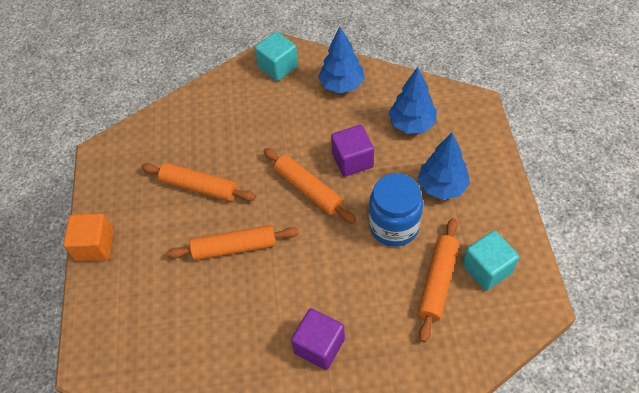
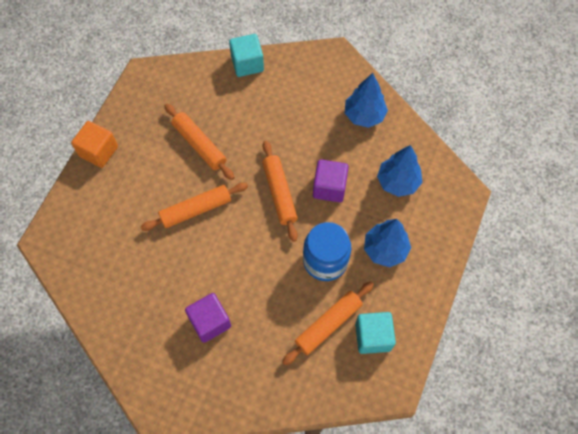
camera: 25 degrees right, 10 degrees up
(234, 248) = (196, 210): orange rolling pin -> orange rolling pin turned 45 degrees counterclockwise
(278, 67) = (323, 71): turquoise cube -> turquoise cube (247, 64)

